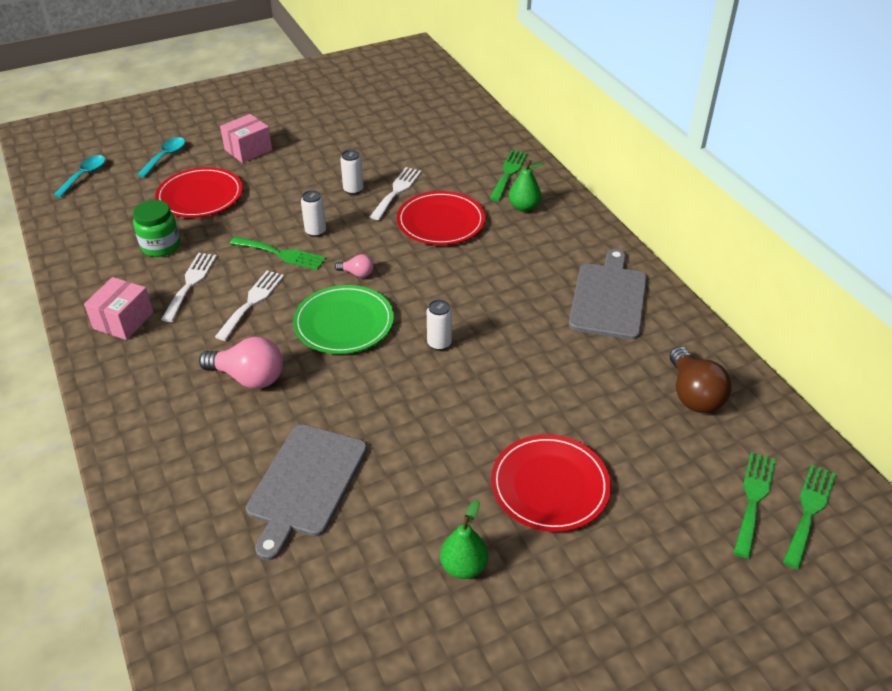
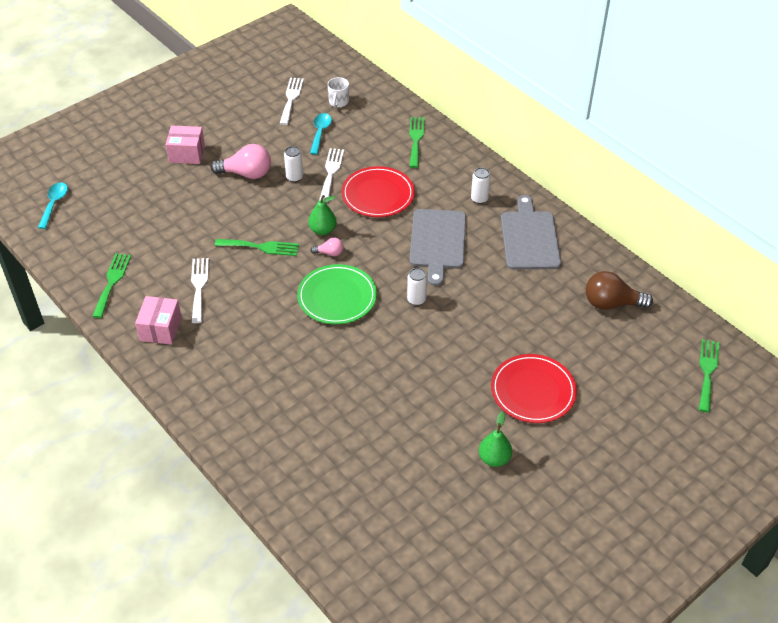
camera: 15 degrees left, 5 degrees up
(161, 246) = (157, 258): green jar -> none
(165, 157) = (117, 173): turquoise spoon -> turquoise spoon (320, 132)
(200, 196) = (167, 206): red plate -> none
(248, 150) = (187, 154): pink box -> pink box turned 60 degrees clockwise
(249, 377) = (283, 355): pink light bulb -> pink light bulb (246, 174)
(252, 302) = (257, 293): white fork -> white fork (291, 99)
(306, 483) = (362, 426): grey cutting board -> grey cutting board (438, 242)
(315, 231) = (280, 222): white can -> white can (479, 199)
(436, 125) = (338, 102): none -> white mug
(524, 207) = (439, 169): green pear -> green pear (322, 230)
(693, 394) = (611, 303): brown light bulb -> brown light bulb turned 120 degrees clockwise
(753, 499) = (670, 371): green fork -> green fork (112, 282)

